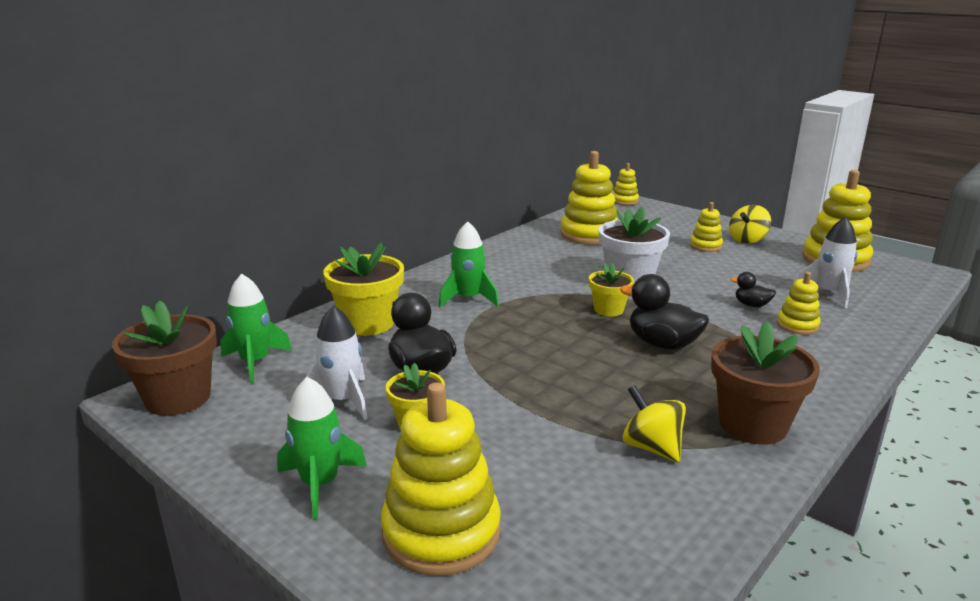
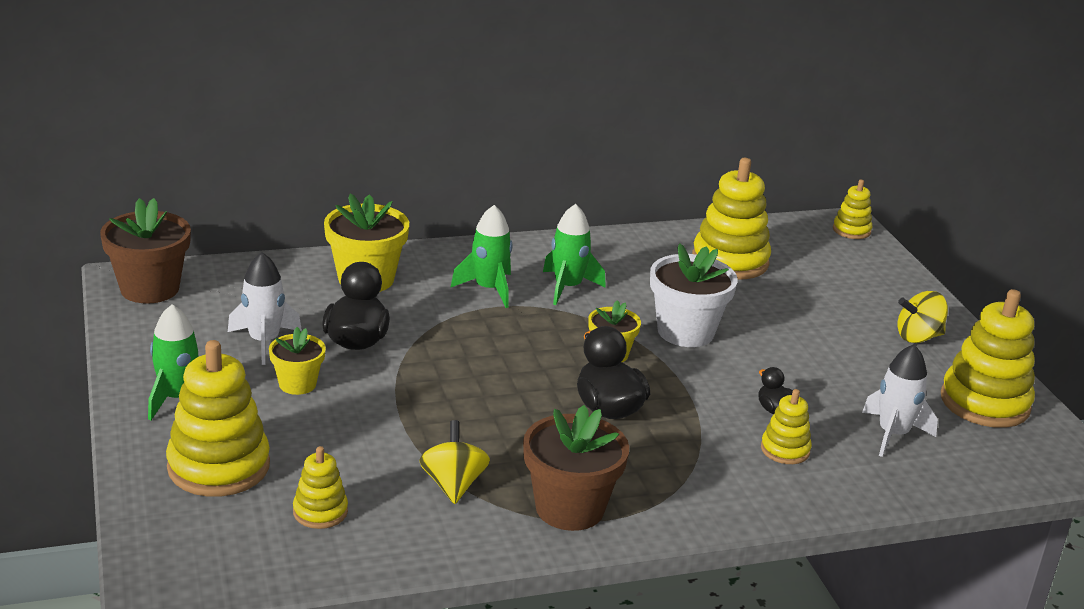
camera: 30 degrees right, 5 degrees up
(255, 362) = (235, 280): green rocket -> green rocket (567, 287)
(705, 246) = (848, 325): yellow stacking toy -> yellow stacking toy (320, 512)

